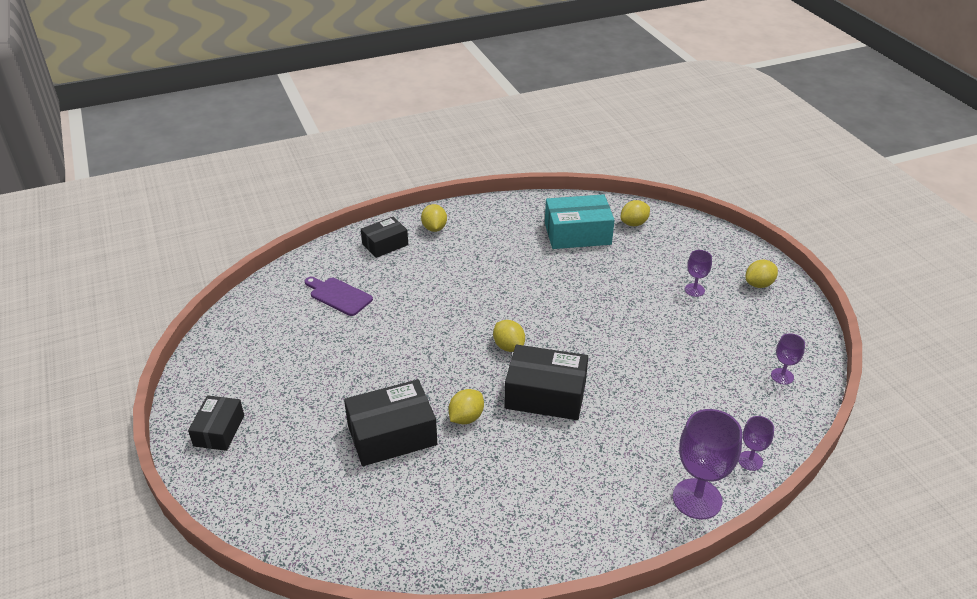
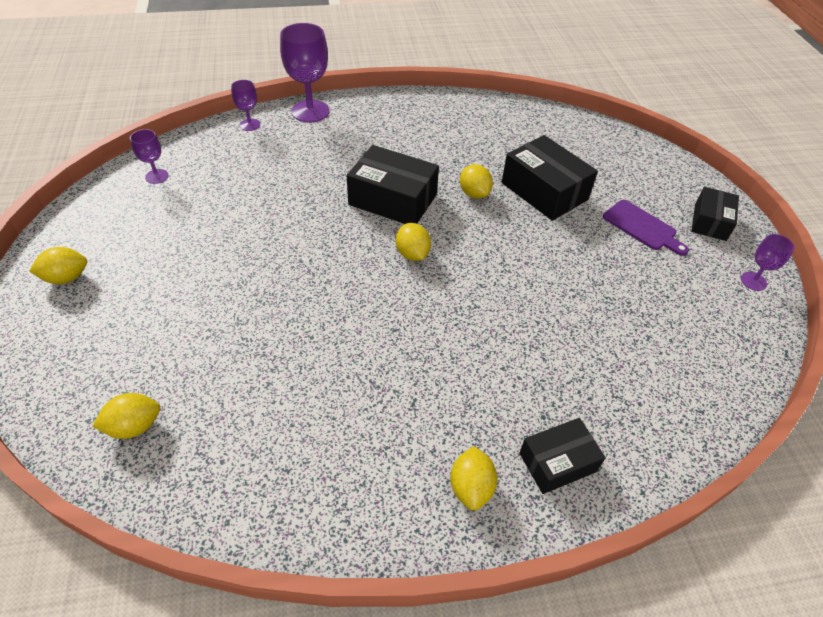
camera: 170 degrees left, 10 degrees up
(339, 296) = (619, 366): purple cutting board -> purple cutting board (642, 227)
(392, 435) = (544, 191): black box -> black box turned 60 degrees clockwise
(466, 417) = (474, 193): yellow lemon -> yellow lemon turned 75 degrees counterclockwise
(577, 233) = (238, 421): turquoise box -> none
(694, 290) = (152, 285): purple goblet -> purple goblet (753, 281)

